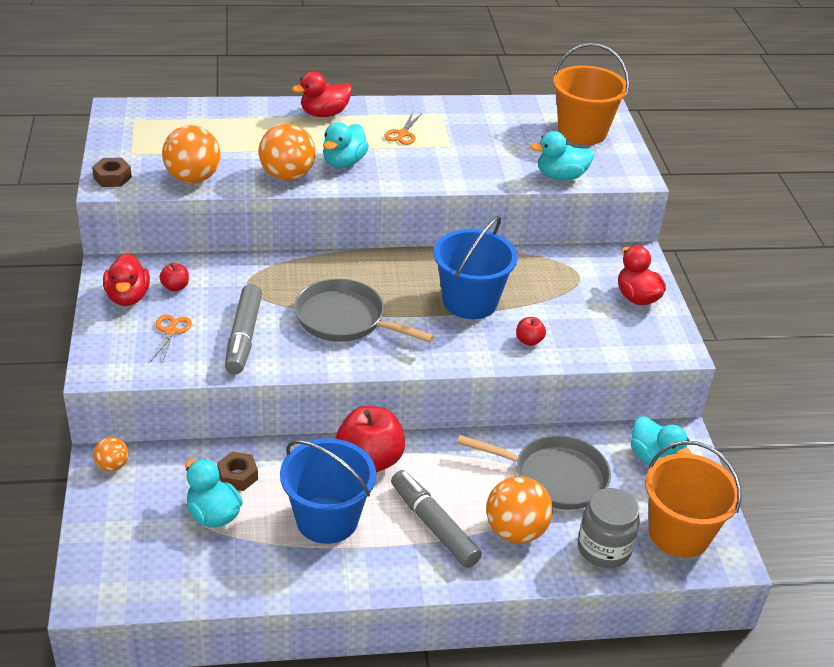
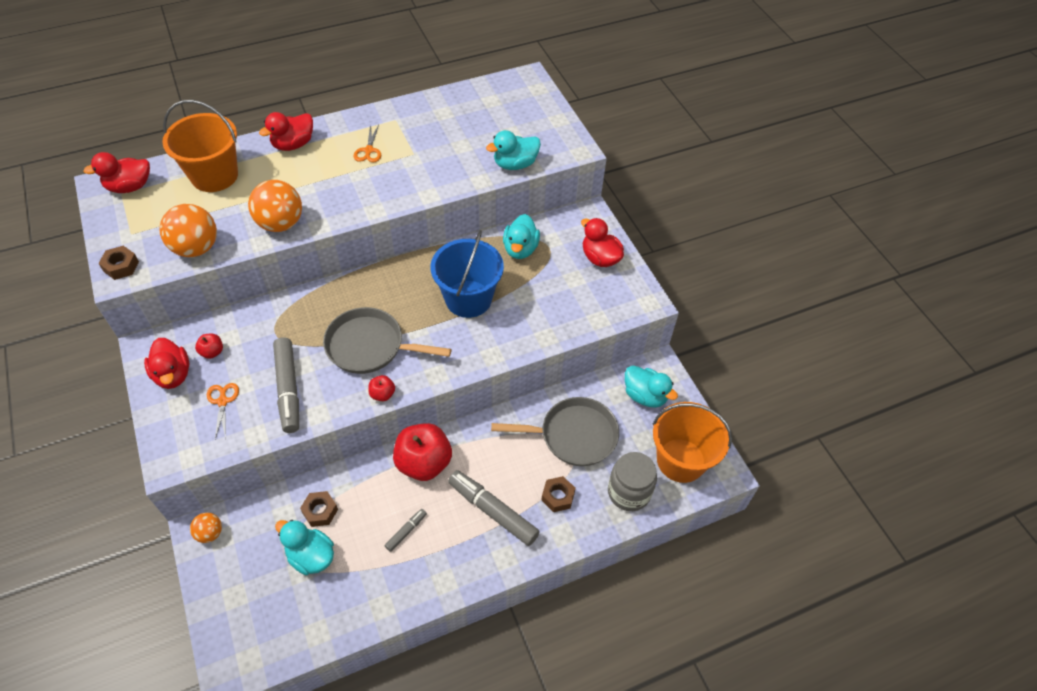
camera: 15 degrees left, 15 degrees up
(144, 116) = (130, 187): none -> red duck
(327, 519) = (406, 531): blue bucket -> grey marker
(343, 162) = (326, 195): turquoise duck -> turquoise duck (520, 249)
(515, 531) = (558, 496): orange ball -> brown nut
(529, 341) = (527, 326): red apple -> red apple (382, 394)
(582, 131) = (519, 110): orange bucket -> orange bucket (214, 175)

